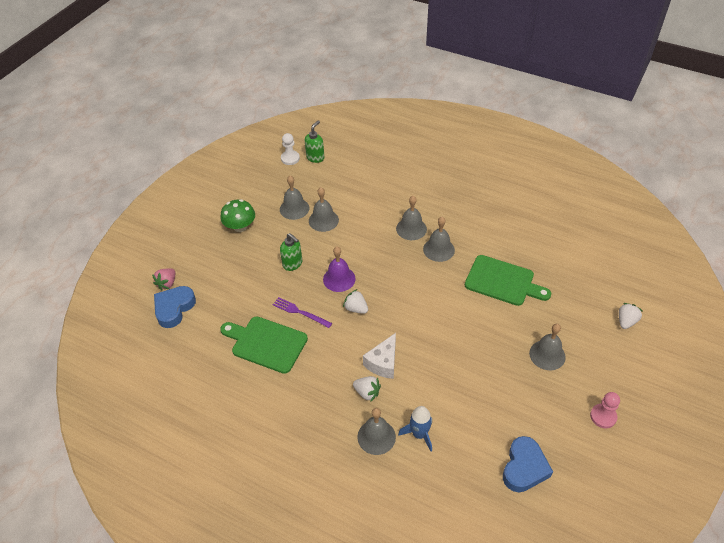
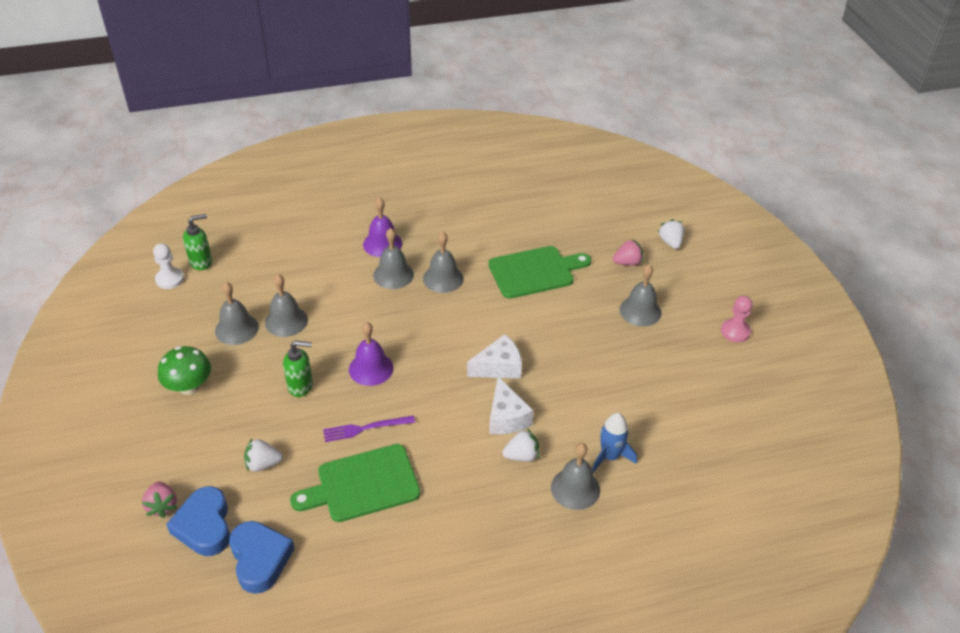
camera: 45 degrees left, 5 degrees down
(315, 157) = (201, 262): green soap dispenser -> green soap dispenser turned 75 degrees clockwise
(356, 308) = (422, 385): white strawberry -> white strawberry (263, 464)
(412, 328) = (499, 367): none -> white cheese
(425, 205) = (382, 244): none -> purple bell
(524, 468) = (723, 417): blue heart -> blue heart (260, 559)
(576, 316) = (627, 262): none -> pink strawberry

